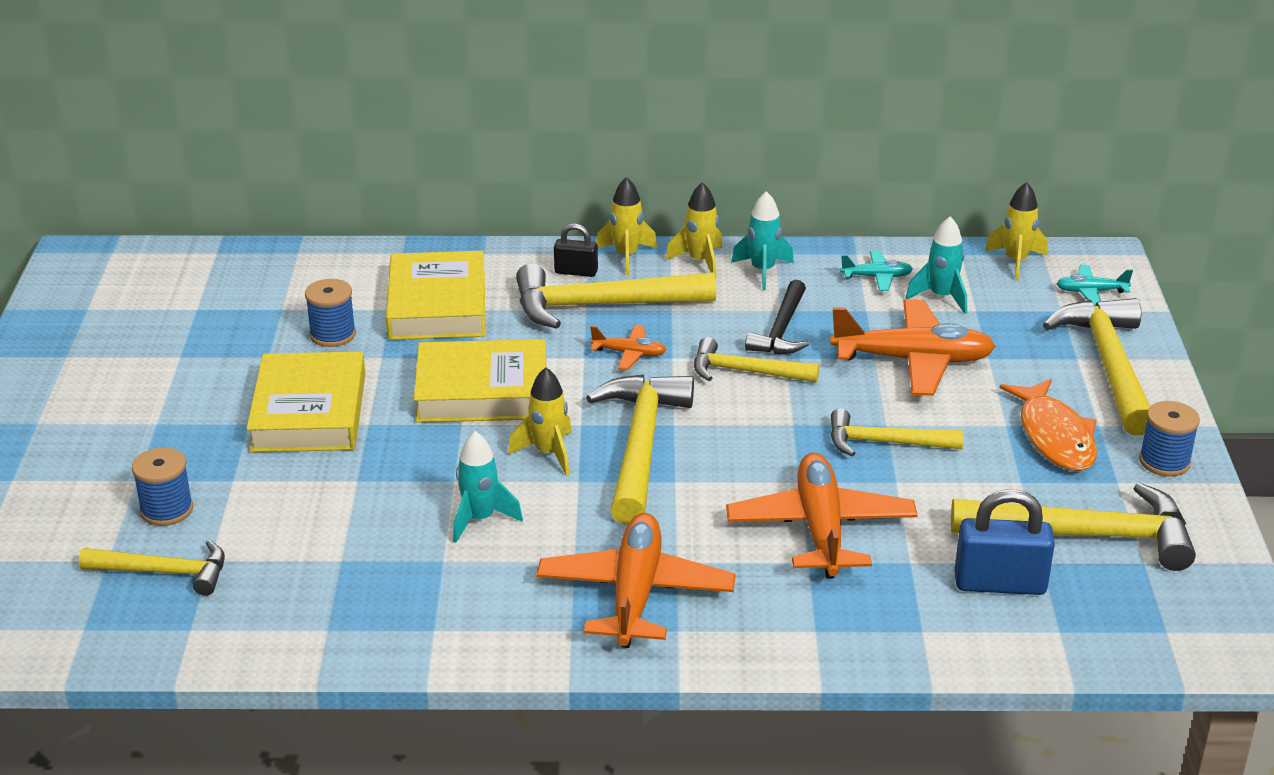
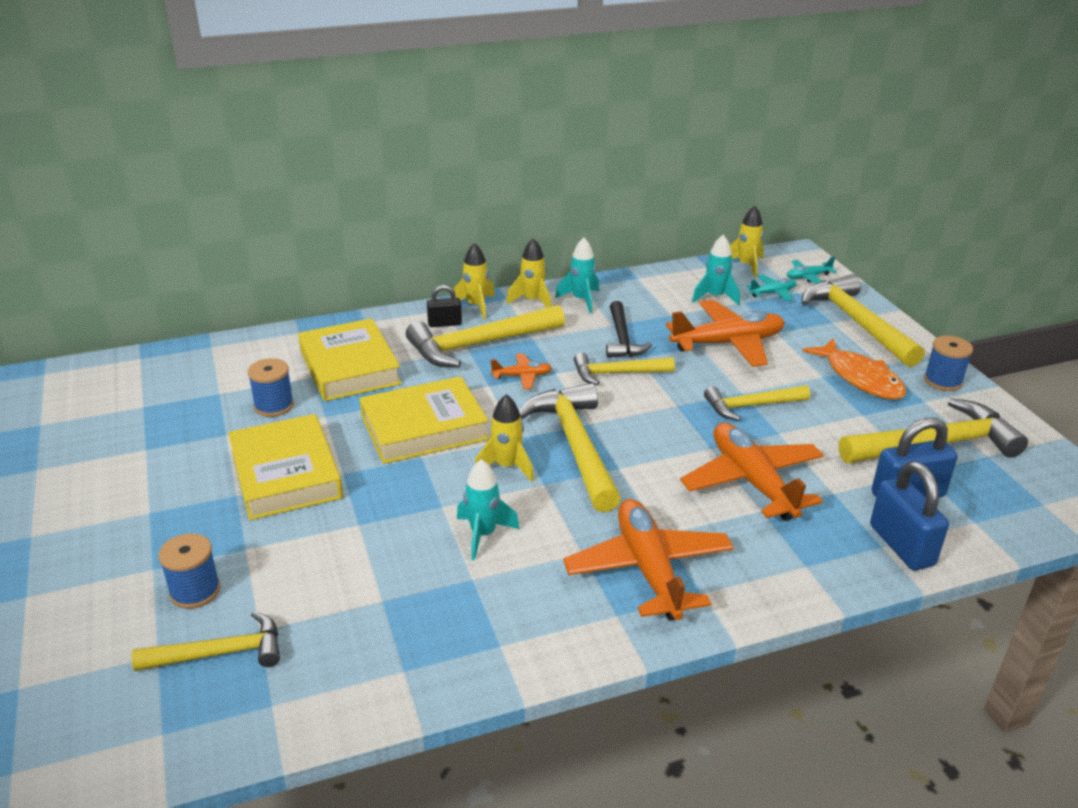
camera: 20 degrees left, 0 degrees up
(876, 277) = (662, 291): turquoise plane -> turquoise plane (772, 293)
(946, 635) = (901, 545): none -> blue padlock

